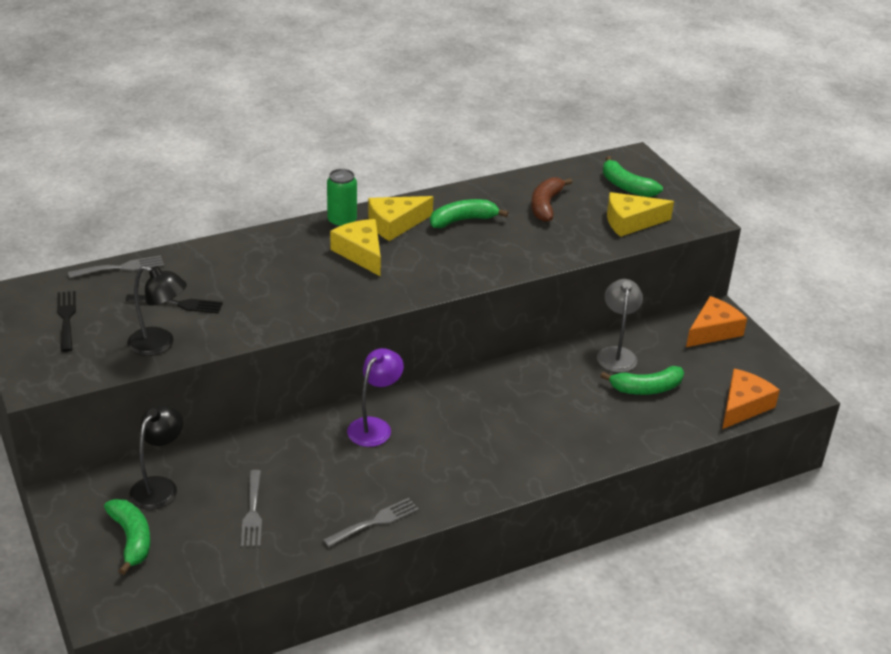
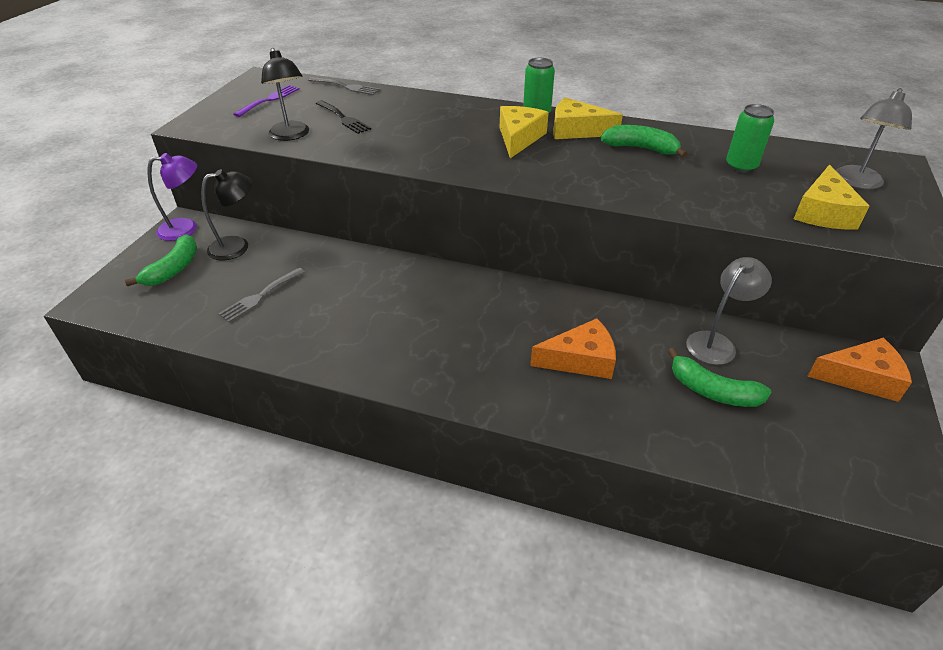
camera: 45 degrees right, 5 degrees up
(66, 318) = (269, 100): black fork -> purple fork
(374, 426) = (423, 286): purple lamp -> purple lamp (186, 228)
(374, 522) = (322, 356): grey fork -> none
(546, 205) = (741, 166): brown banana -> green can
(626, 186) = (856, 182): green banana -> grey lamp
(631, 222) = (823, 212): yellow cheese -> yellow cheese turned 105 degrees counterclockwise
(743, 406) = (817, 475): orange cheese -> orange cheese (580, 360)

